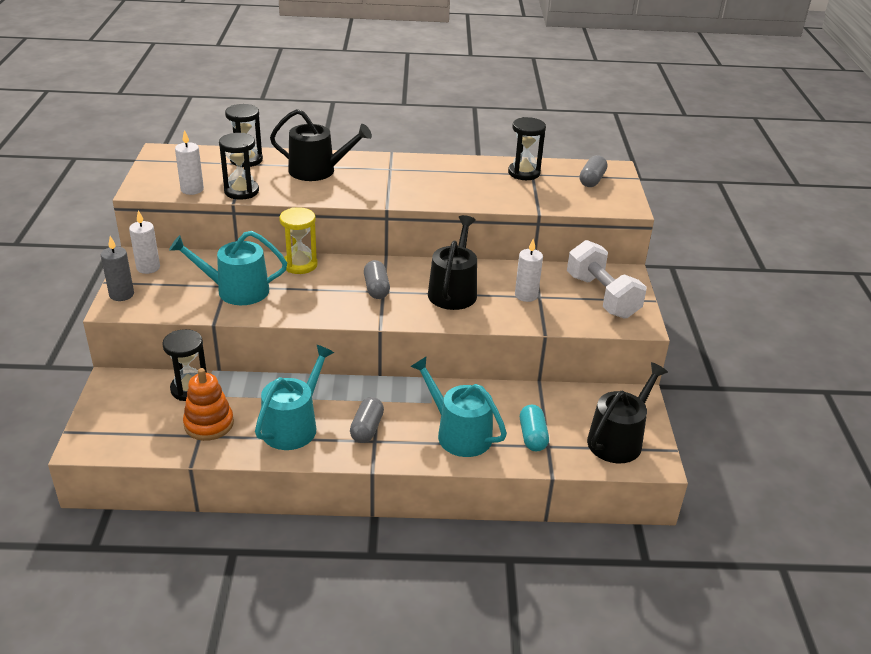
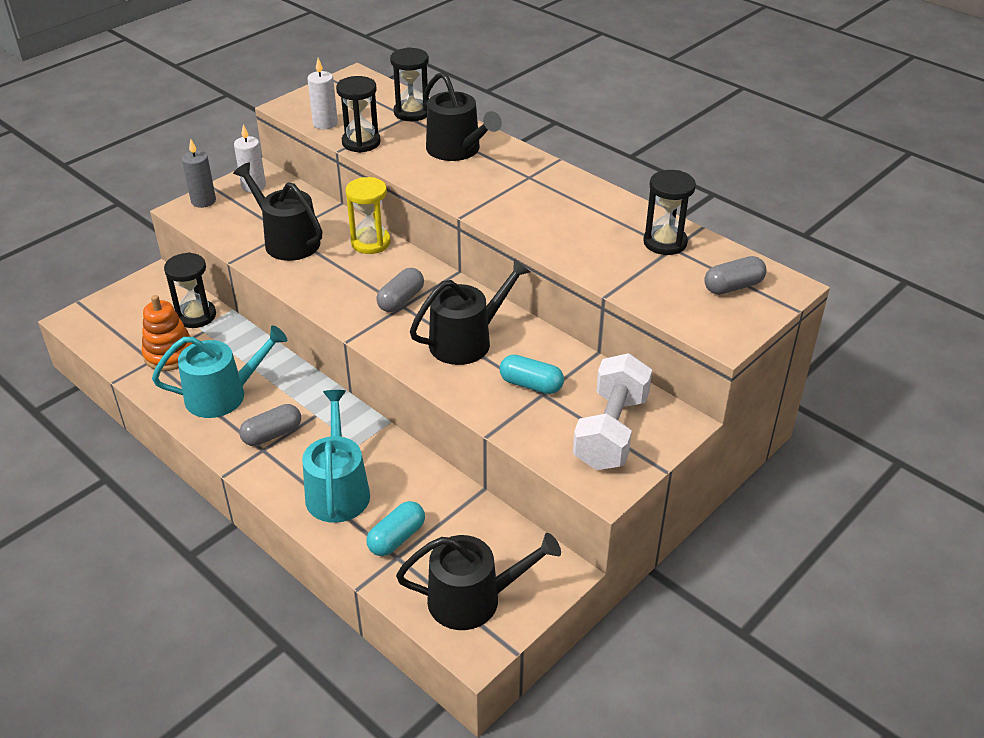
camera: 45 degrees right, 5 degrees up
(236, 290) = (287, 241): turquoise watering can -> black watering can
(526, 295) = (531, 385): white candle -> turquoise capsule

